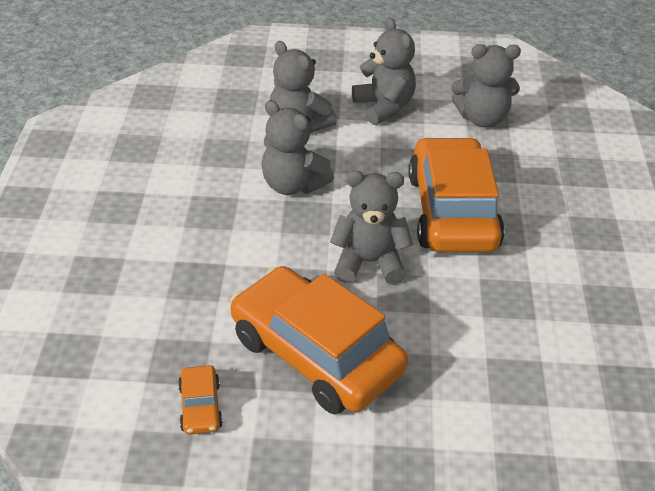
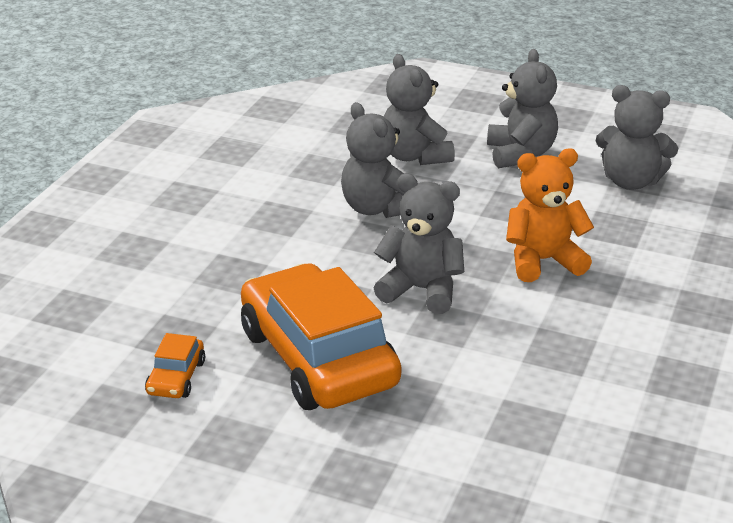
camera: 20 degrees right, 10 degrees down
(452, 211) = (543, 261): orange car -> orange teddy bear

